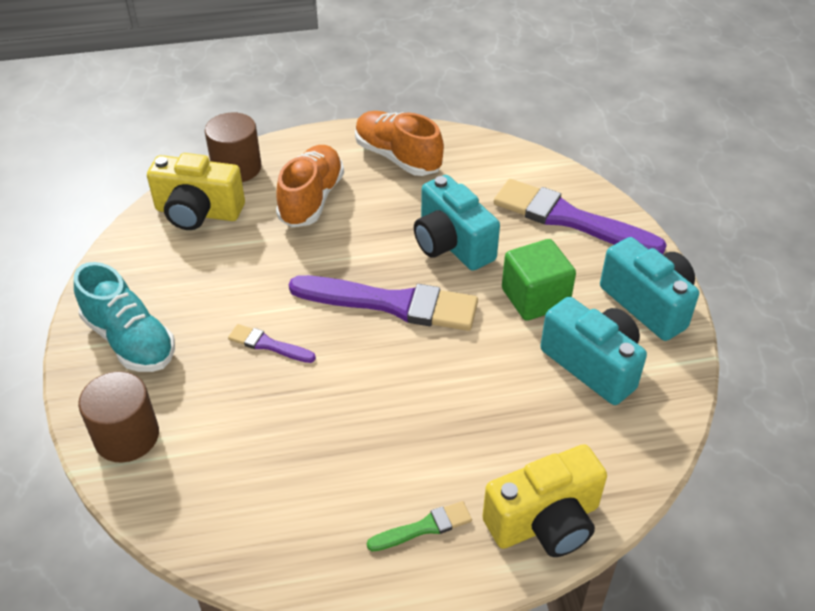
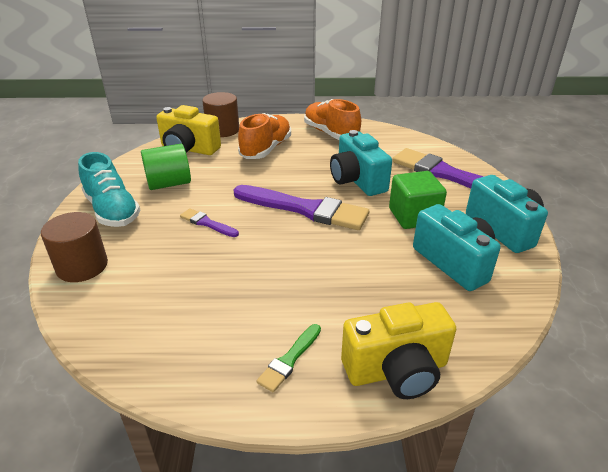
camera: 10 degrees right, 10 degrees down
(192, 282) = (169, 184): none -> green cylinder
(424, 527) = (289, 359): green brush -> green brush turned 135 degrees clockwise

